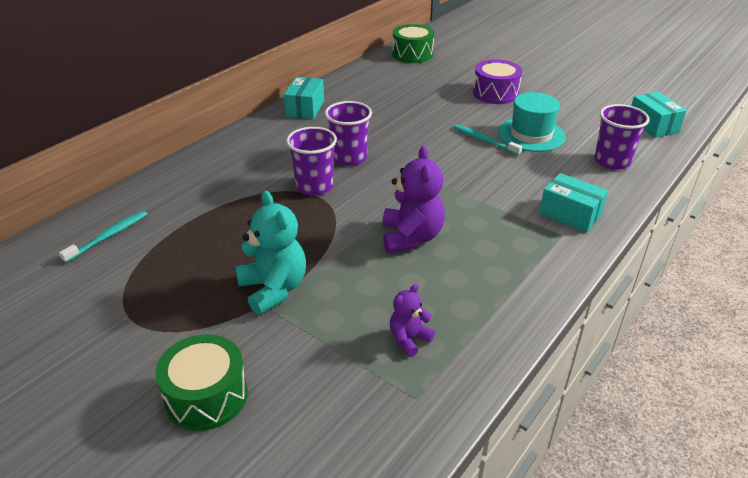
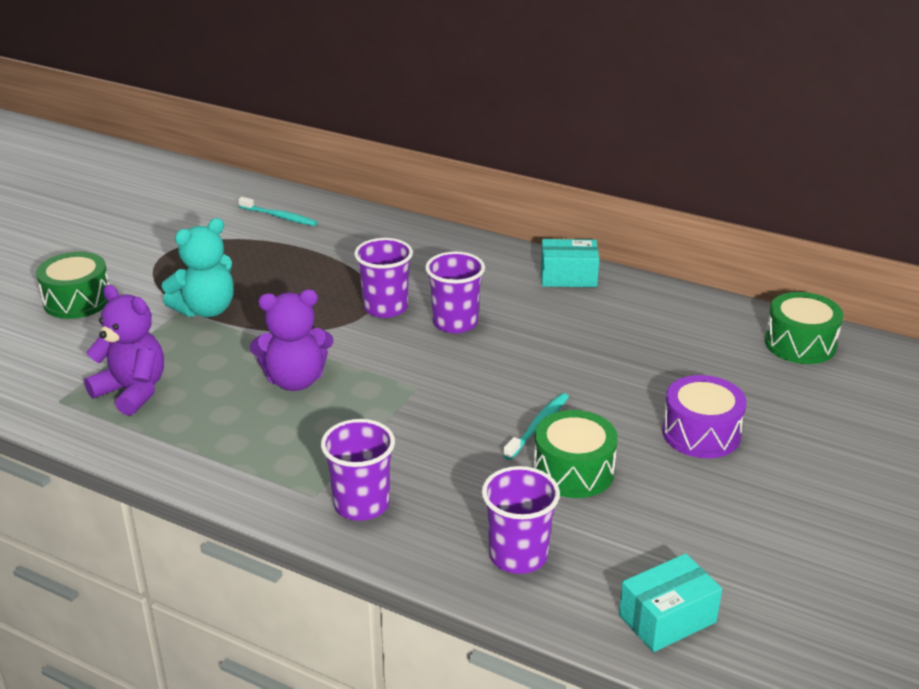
camera: 80 degrees right, 5 degrees down
(409, 339) = (132, 391): purple teddy bear -> purple teddy bear, size x1.78
(531, 134) = (573, 471): turquoise hat -> green drum
(570, 214) = (361, 504): turquoise box -> purple cup

